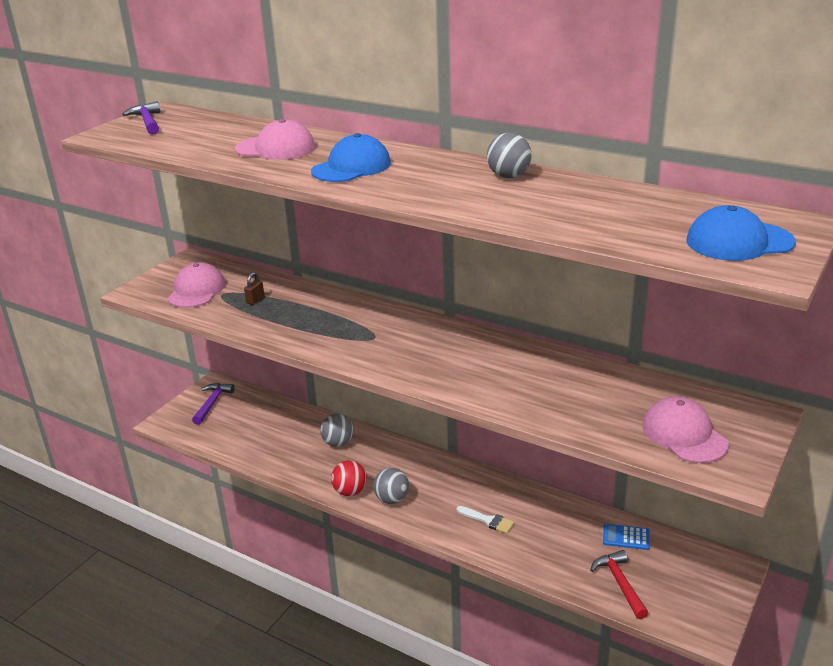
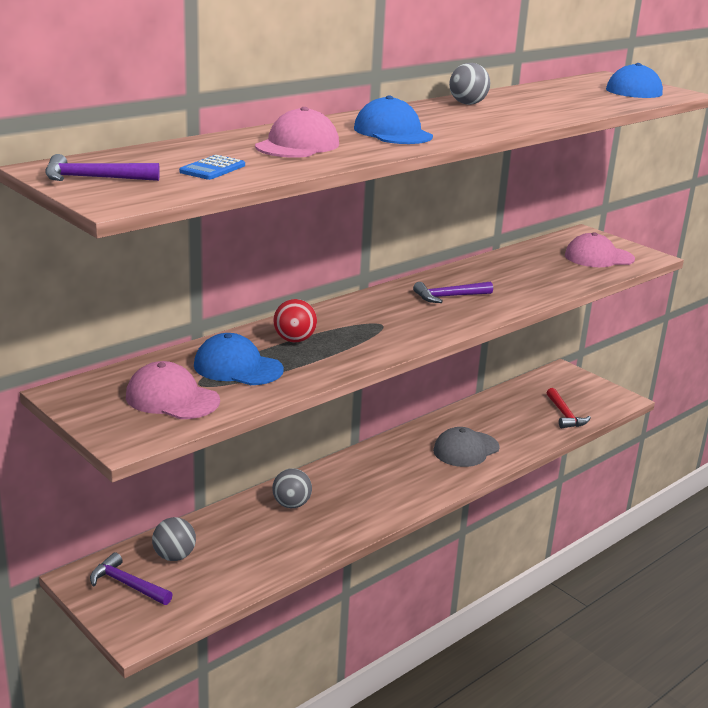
camera: 75 degrees left, 5 degrees down
(255, 300) = (238, 367): brown padlock -> blue cap
(350, 491) = (381, 513): red ball -> red ball (294, 340)
(392, 499) = (408, 491): grey ball -> grey ball (174, 556)
(465, 358) = (449, 297): none -> purple hammer
(488, 520) = (466, 449): white brush -> grey cap
(620, 583) = (565, 415): red hammer -> red hammer turned 105 degrees counterclockwise
(626, 537) = (515, 398): blue calculator -> blue calculator (212, 169)

